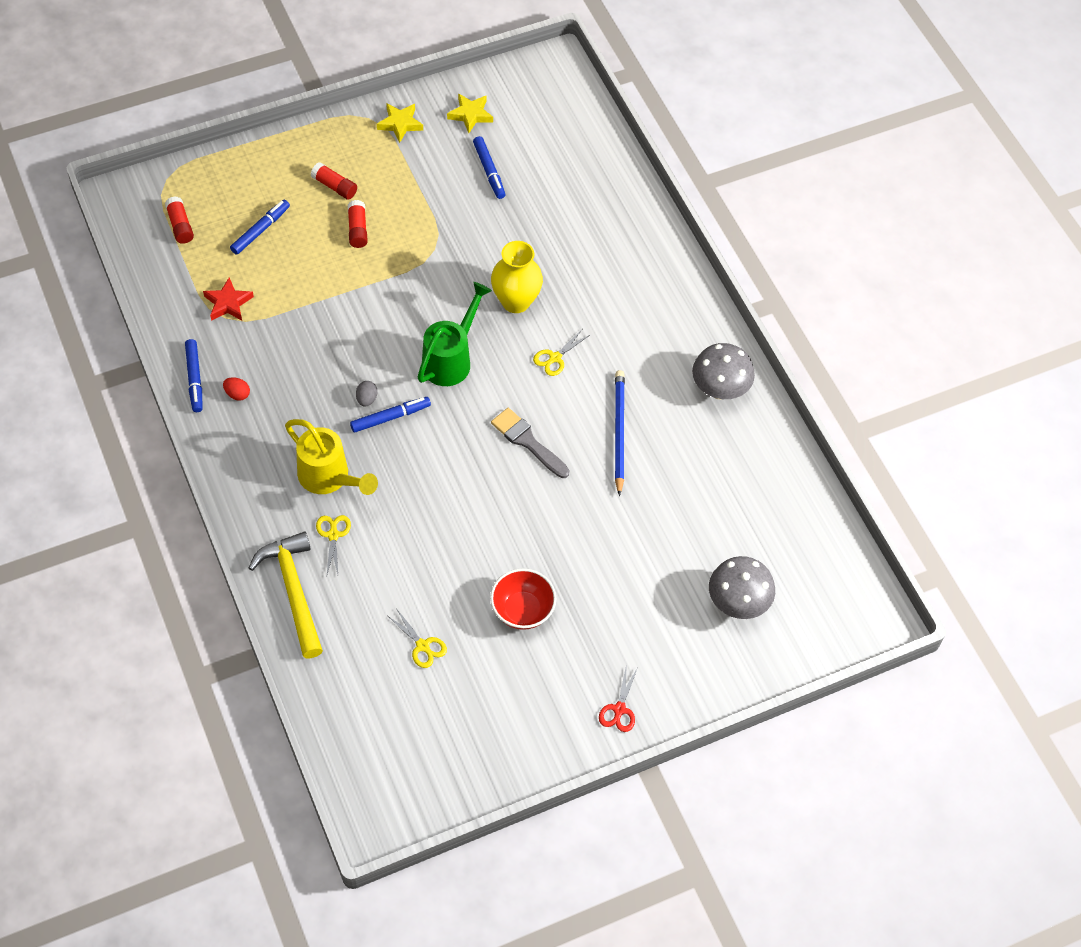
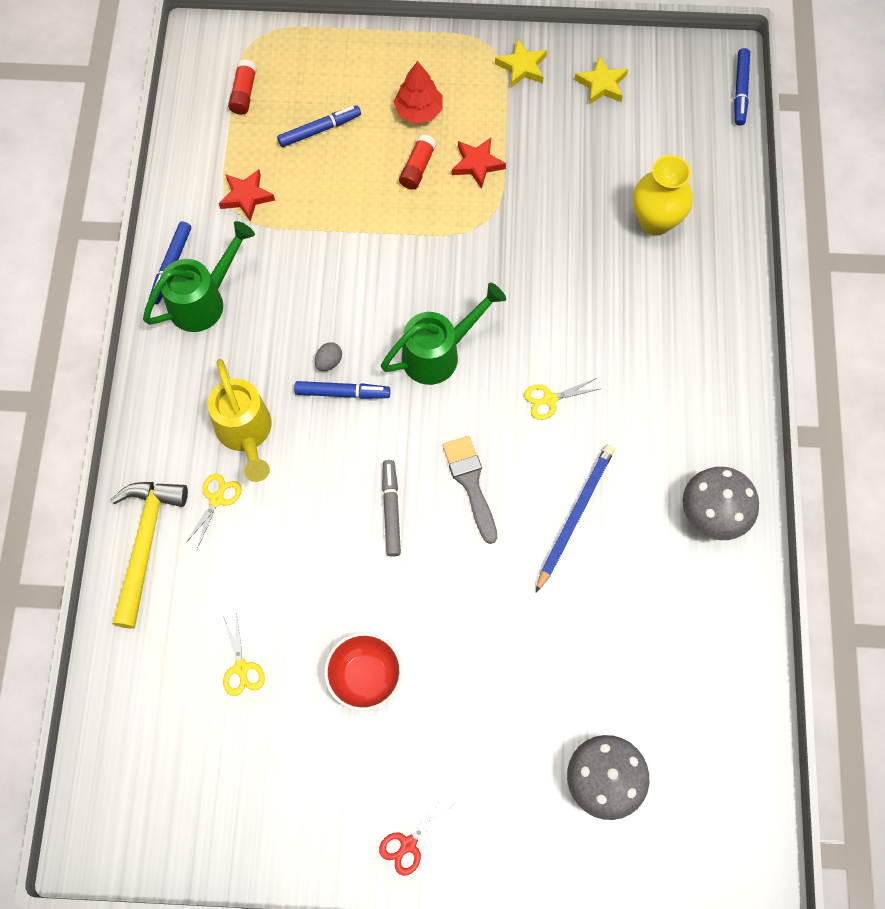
camera: 30 degrees right, 10 degrees up
(237, 394) = (204, 300): red egg -> green watering can
(334, 186) = (419, 111): red glue stick -> red tree
(404, 209) = (477, 164): none -> red star
(476, 485) = (391, 510): none -> grey marker
(489, 171) = (589, 156): blue marker -> blue marker (740, 90)
(515, 301) = (541, 316): yellow vase -> yellow vase (655, 221)

